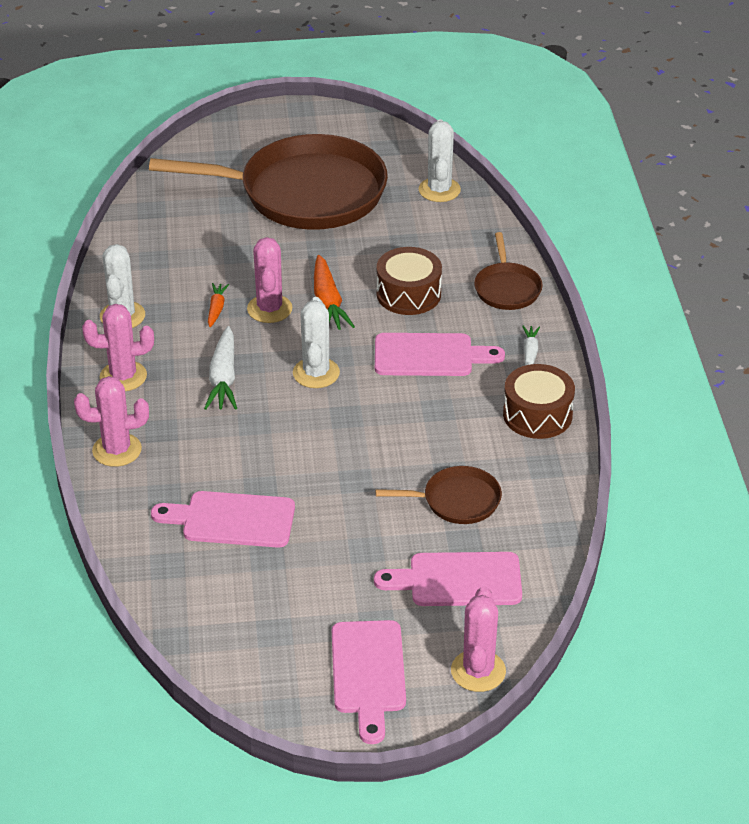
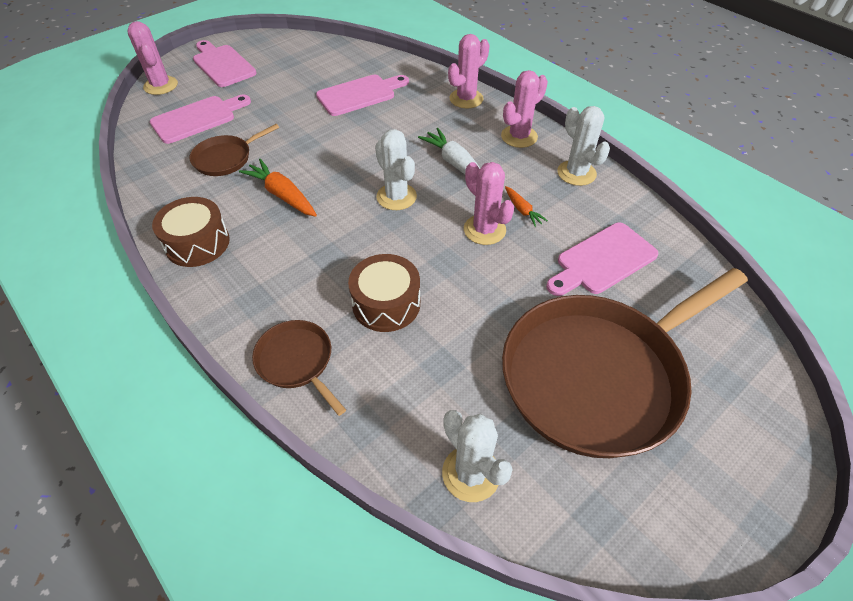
camera: 145 degrees right, 10 degrees up
(328, 302) = (446, 259): orange carrot -> orange carrot (283, 195)
(429, 355) = (321, 252): pink cutting board -> pink cutting board (603, 260)
(530, 352) = (233, 298): white carrot -> none

